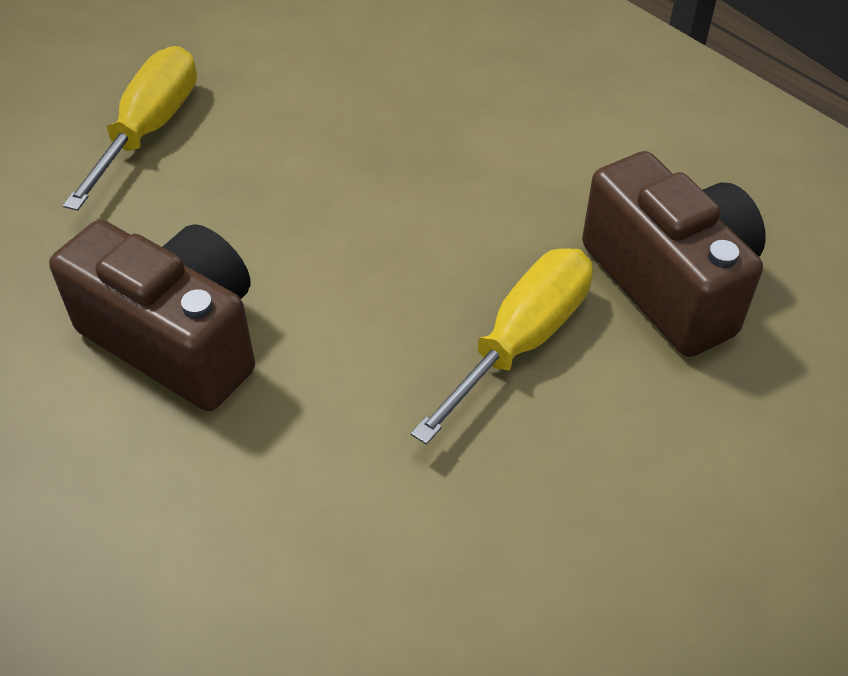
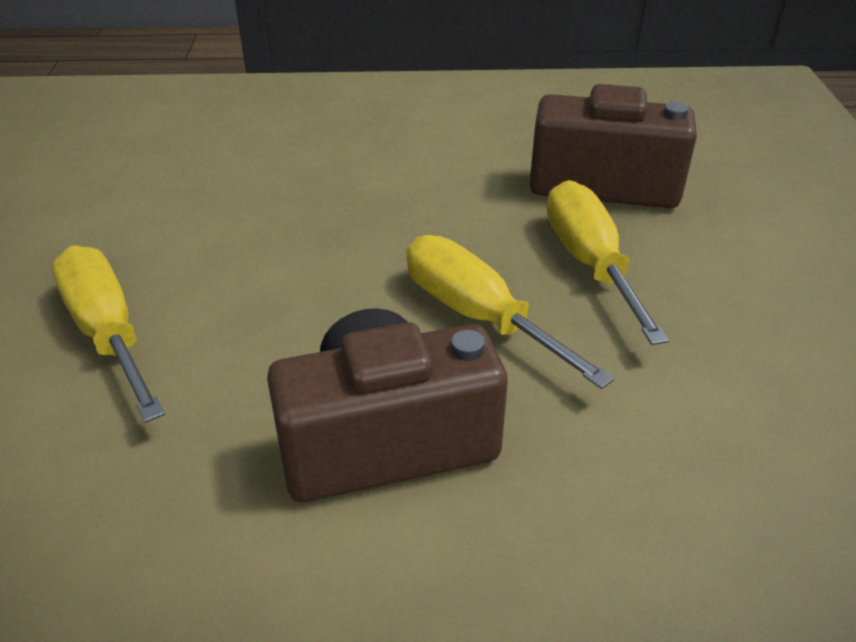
camera: 50 degrees left, 10 degrees down
(368, 308) = (478, 316): none -> yellow screwdriver

